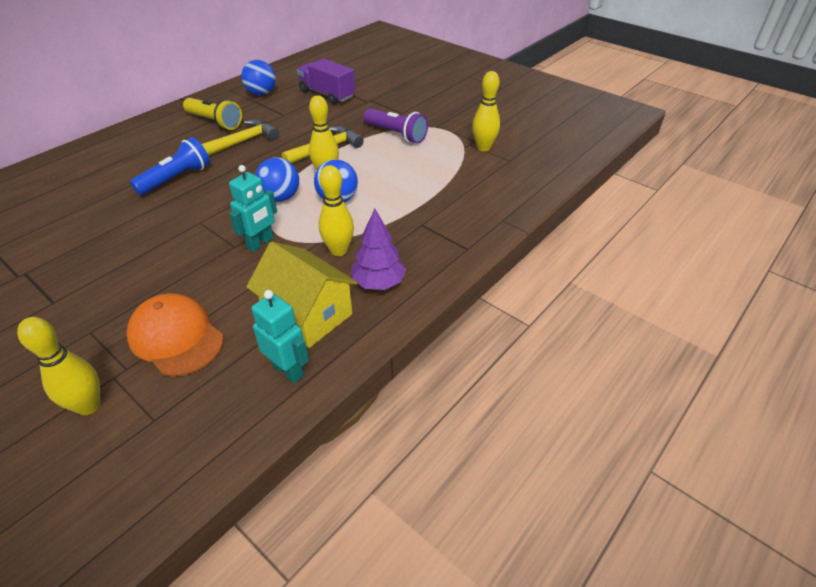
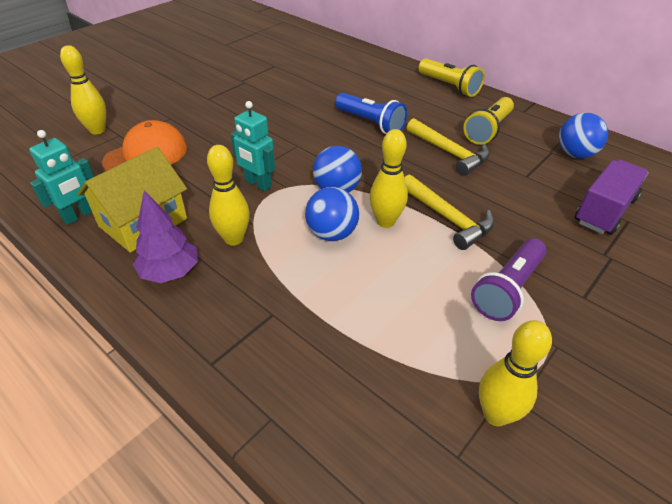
camera: 90 degrees right, 0 degrees up
(129, 133) = (449, 87): none -> yellow flashlight

